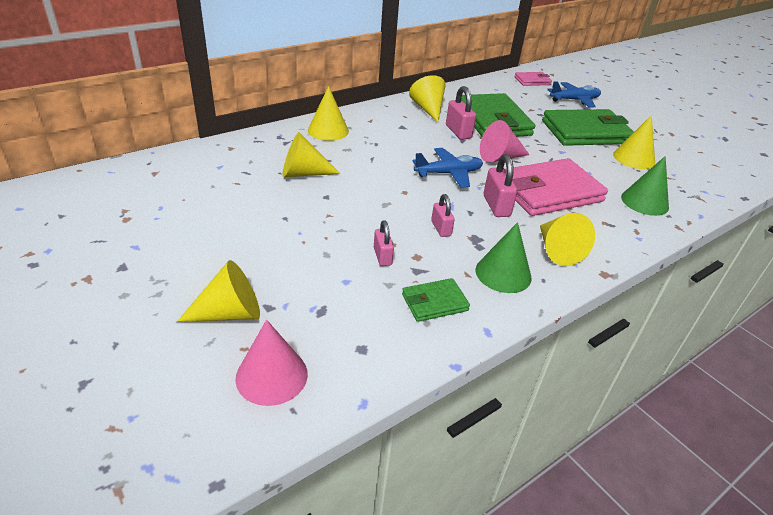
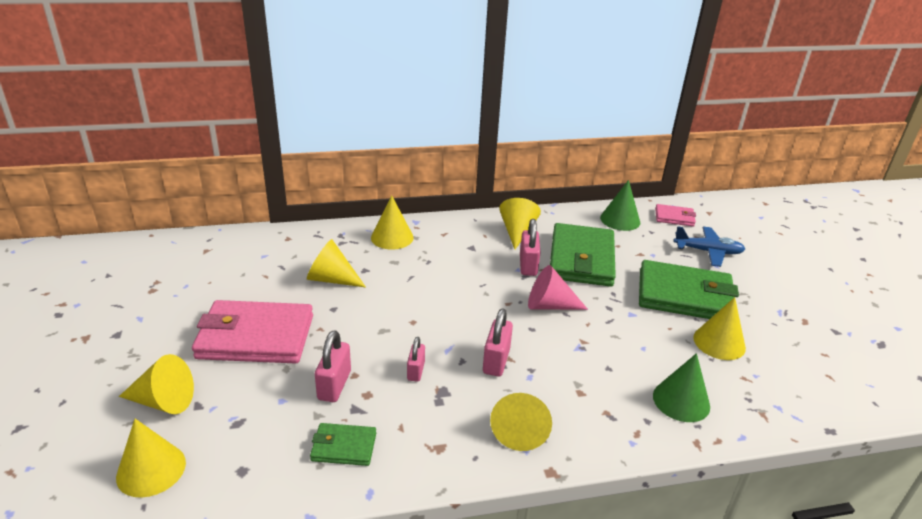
camera: 25 degrees right, 5 degrees down
(271, 375) = (151, 469): pink cone -> yellow cone
(382, 256) = (334, 385): pink padlock -> pink padlock, size x1.54
(448, 173) = (476, 312): blue plane -> none
(503, 273) = (438, 438): green cone -> green cone (620, 220)
(549, 192) = (571, 359): pink wallet -> pink wallet (256, 337)

